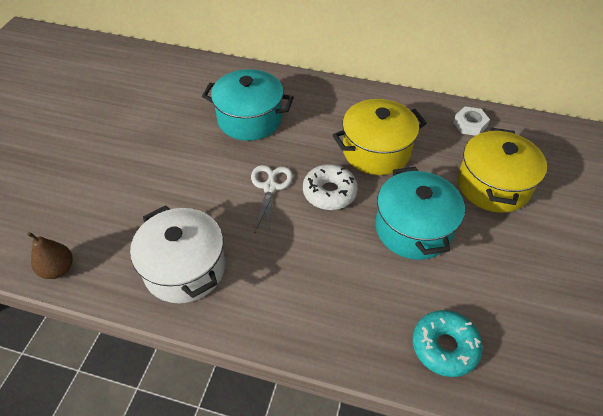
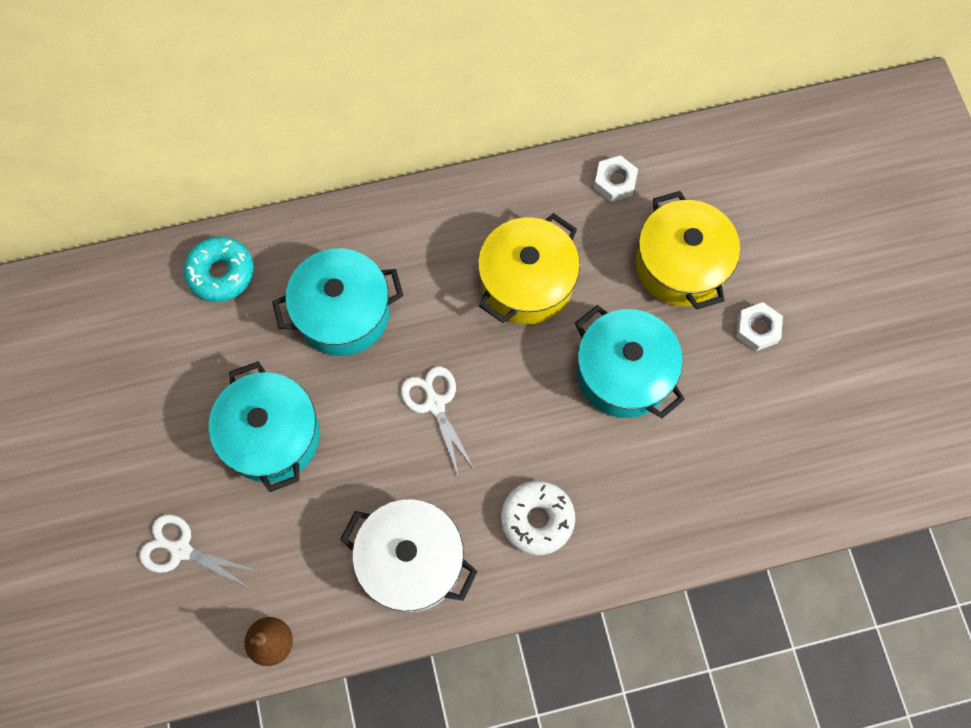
camera: 30 degrees left, 20 degrees up
(56, 190) = (181, 550): none -> white scissors
(158, 158) = (272, 436): none -> turquoise pot
(329, 192) = (507, 374): white donut -> white donut (537, 519)
(444, 347) = (719, 498): turquoise donut -> turquoise donut (221, 273)
(536, 247) = (757, 329): none -> white nut

